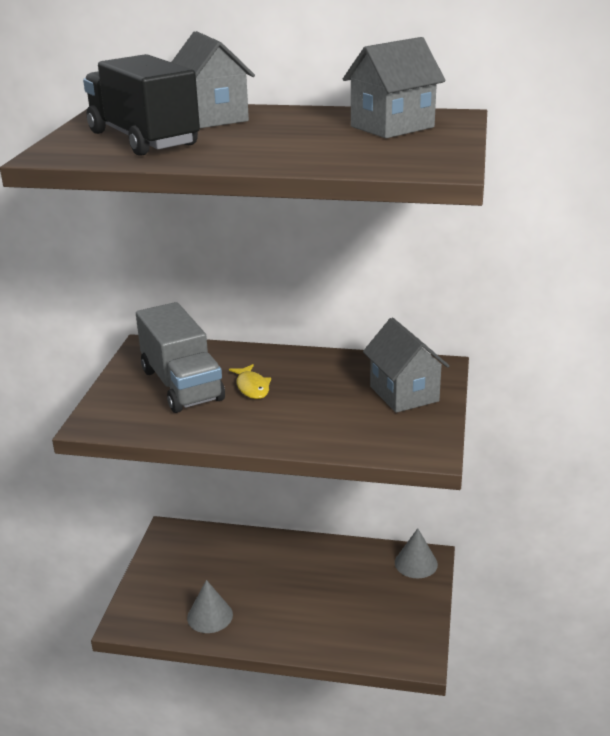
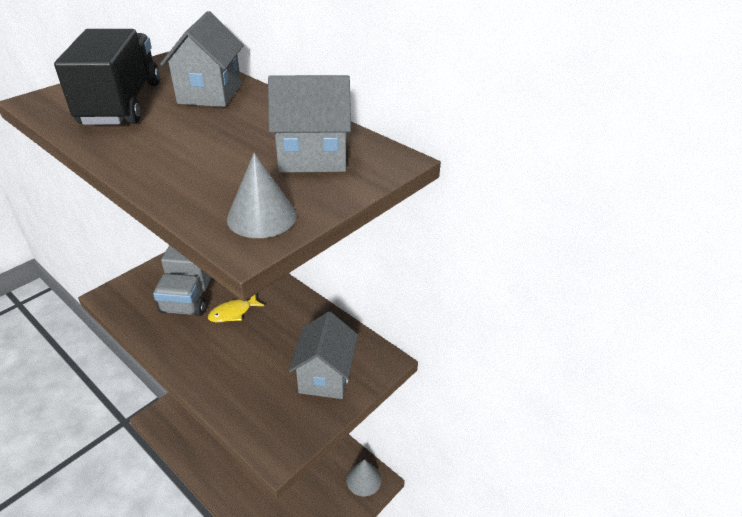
camera: 30 degrees right, 10 degrees up
(210, 616) = (203, 442): grey cone -> grey cone (262, 217)
(252, 387) = (233, 313): yellow fish -> yellow fish turned 45 degrees clockwise

